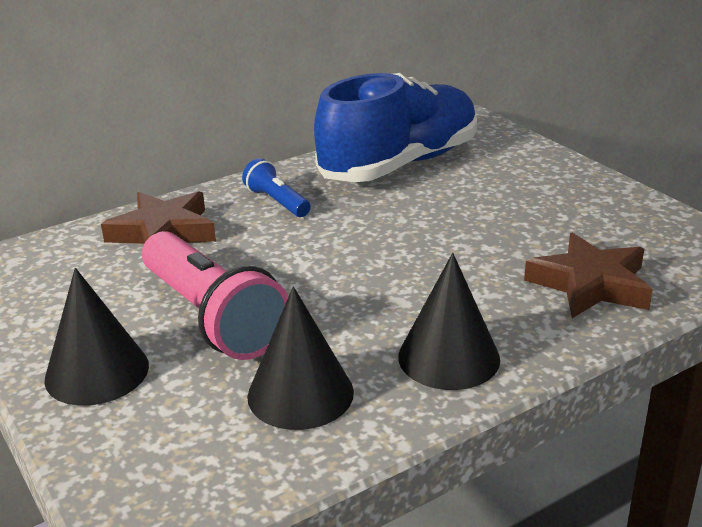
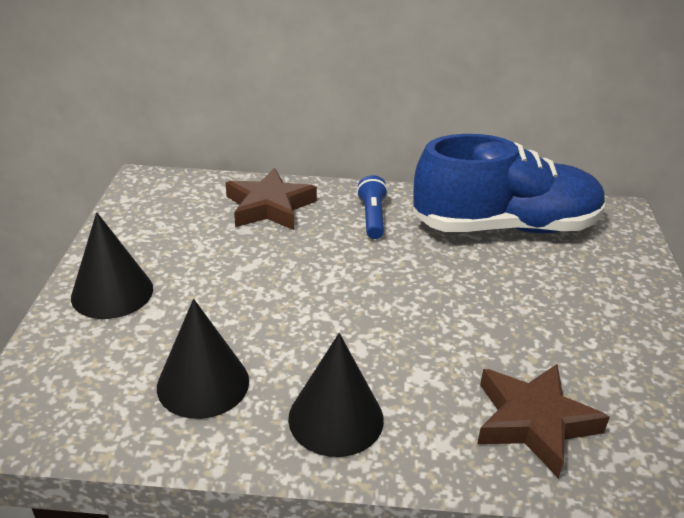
camera: 35 degrees right, 5 degrees up
(213, 317) = (222, 290): pink flashlight -> none

